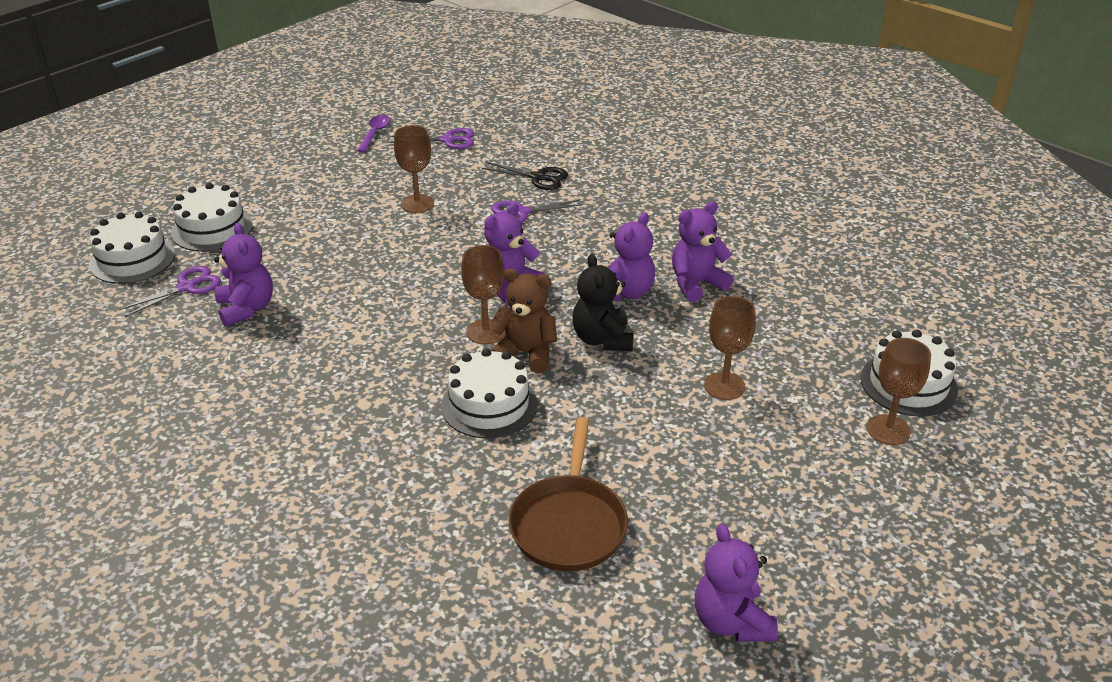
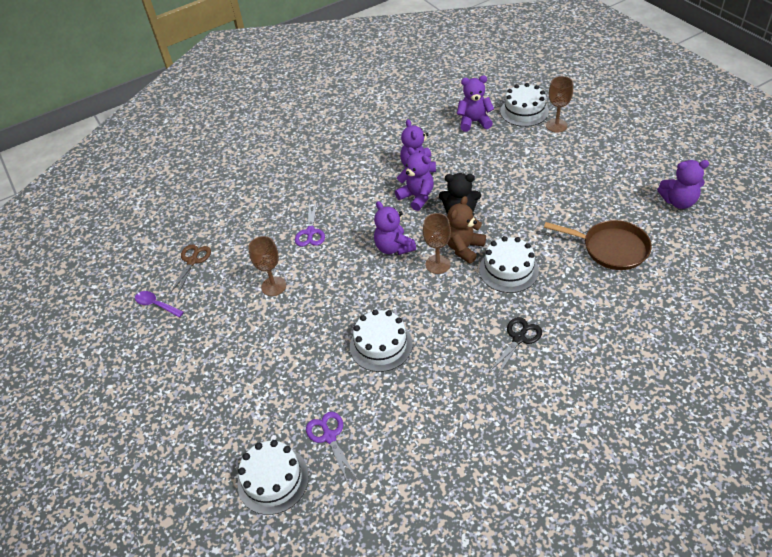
camera: 70 degrees left, 10 degrees up
(212, 229) = (250, 420): white cake -> white cake (381, 345)
(246, 308) = (371, 395): purple teddy bear -> purple teddy bear (474, 122)
(448, 140) = (192, 261): purple scissors -> brown scissors
(538, 177) = (270, 218): black scissors -> black scissors (519, 338)
(724, 386) = (512, 173): brown goblet -> none

